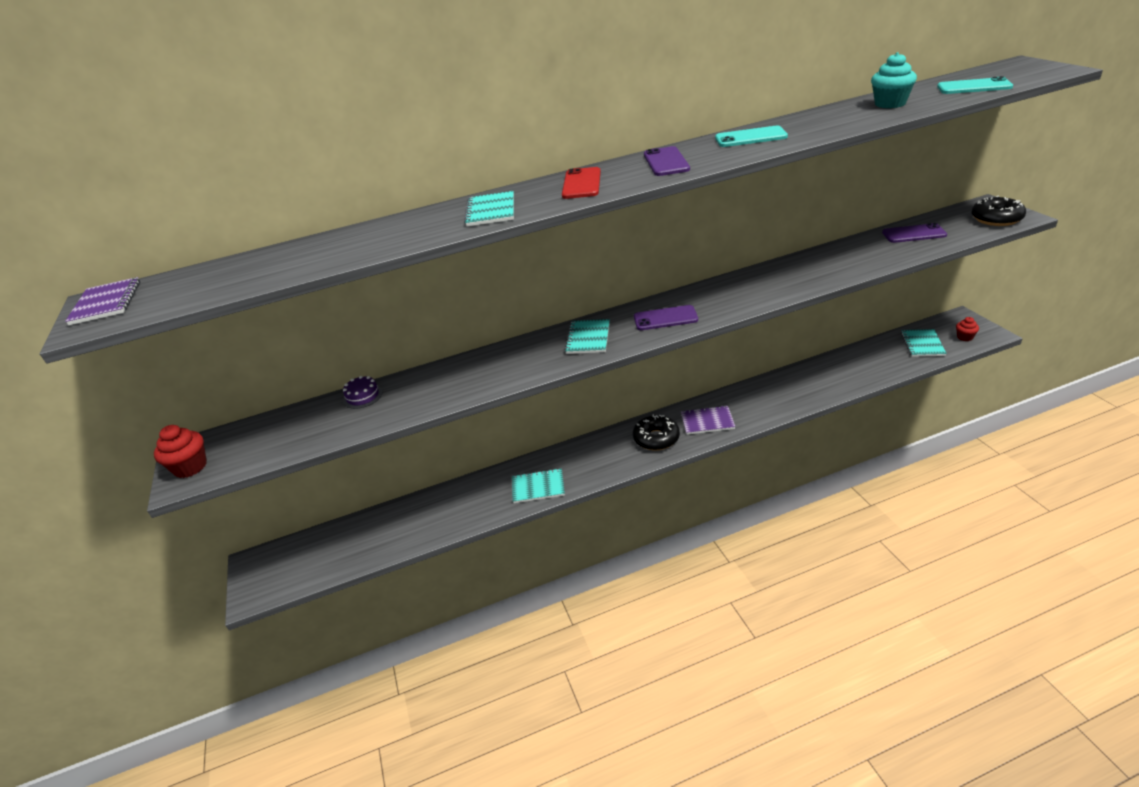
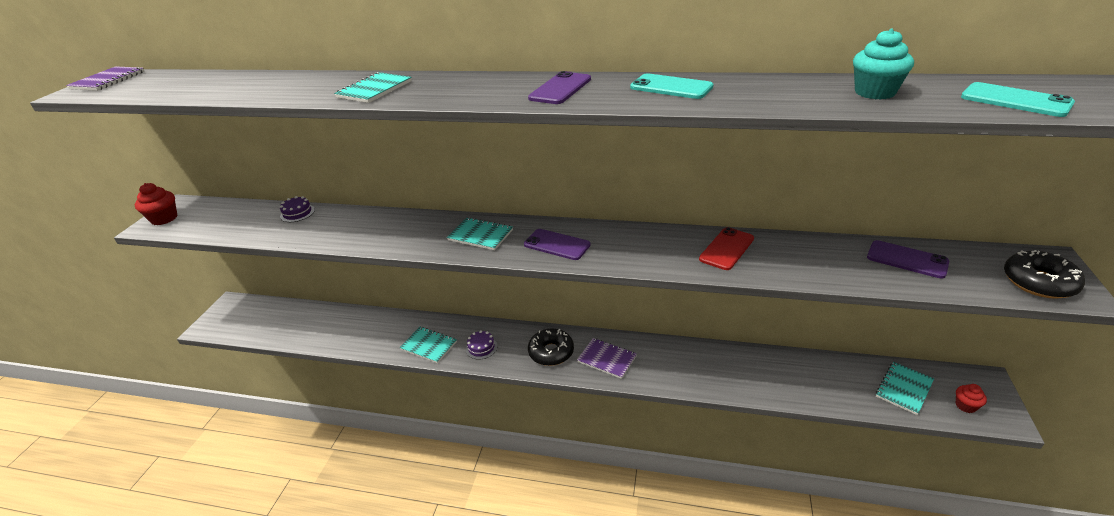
camera: 30 degrees right, 0 degrees up
(582, 184) = (468, 87): red phone -> red phone (726, 249)
(588, 338) = (480, 235): turquoise notebook -> turquoise notebook turned 75 degrees clockwise
(590, 464) = (481, 347): none -> purple cake

